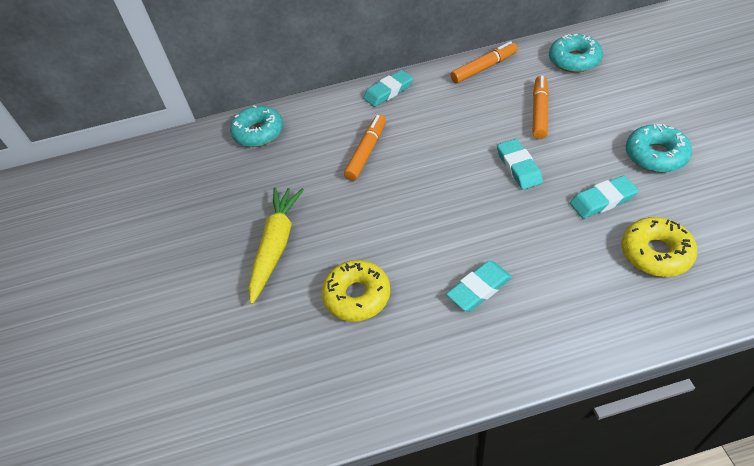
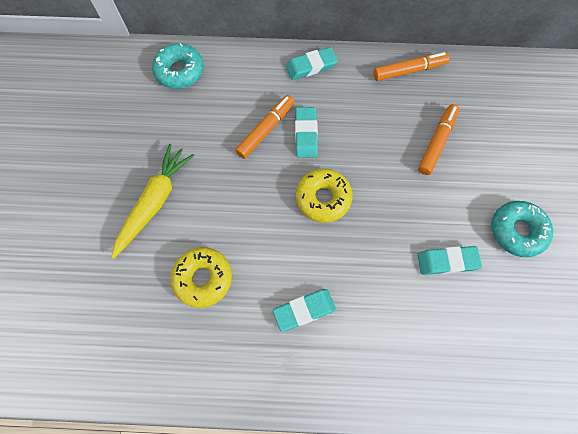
camera: 10 degrees right, 20 degrees up
(518, 167) = (391, 197): turquoise eraser -> turquoise eraser (305, 134)
(574, 60) = (496, 93): turquoise donut -> none
(655, 253) = (465, 332): yellow donut -> yellow donut (323, 198)

